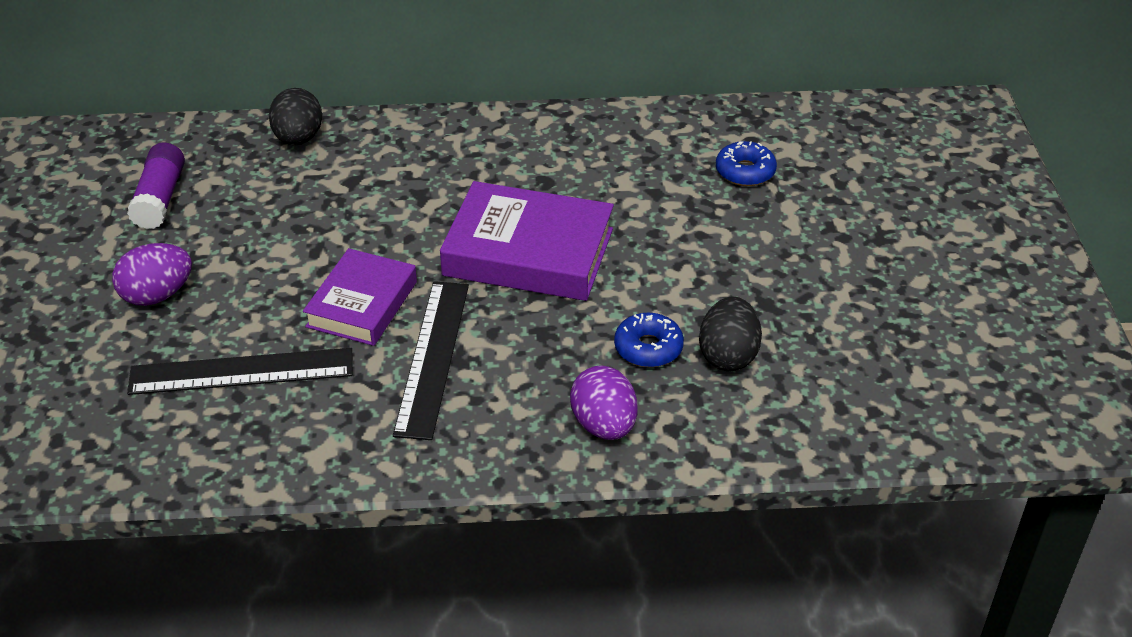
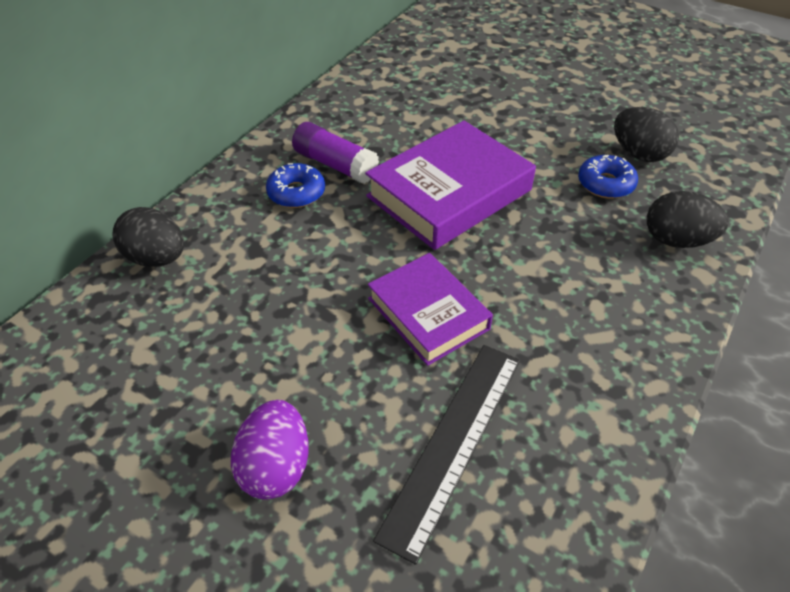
camera: 55 degrees left, 5 degrees up
(160, 198) = (123, 399): purple glue stick -> purple glue stick (335, 165)
(432, 357) = (532, 299): black ruler -> none
(604, 425) = (676, 240): purple egg -> black egg
(745, 171) = (456, 68): blue donut -> blue donut (296, 193)

